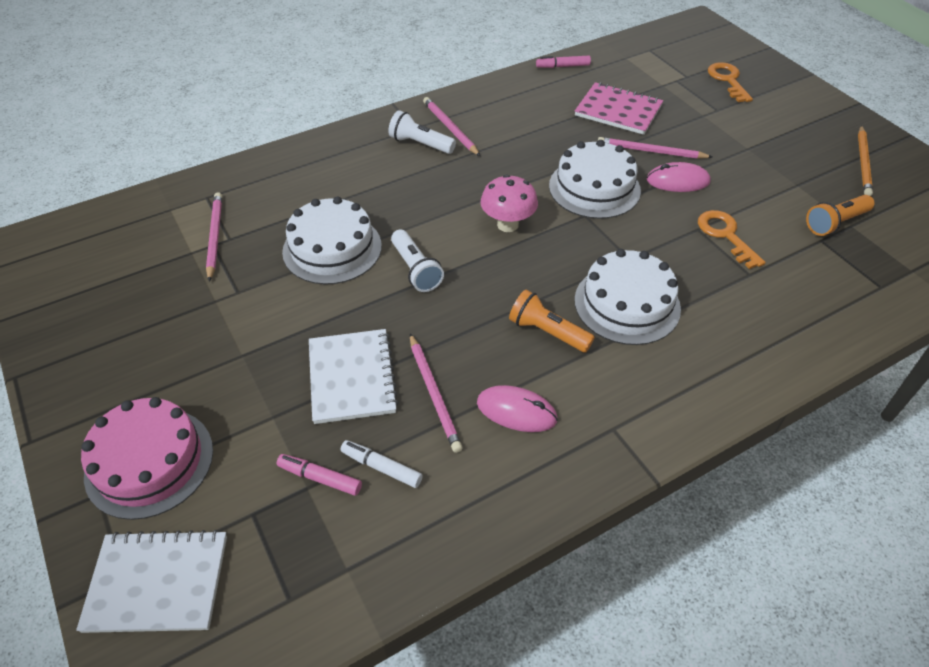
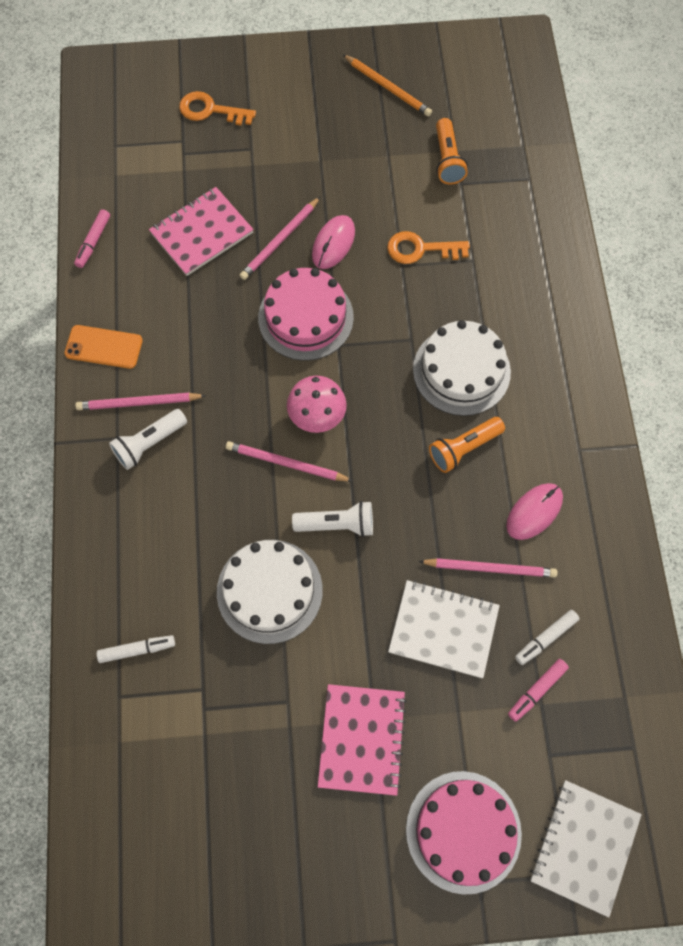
camera: 65 degrees left, 20 degrees up
(215, 236) = (191, 703): pink pencil -> pink pencil (286, 463)
(219, 353) = (362, 739): none -> pink notebook
(248, 193) = (137, 650): none -> white marker
(483, 98) = (104, 347): none -> orange phone
(594, 188) = (305, 317): white cake -> pink cake

